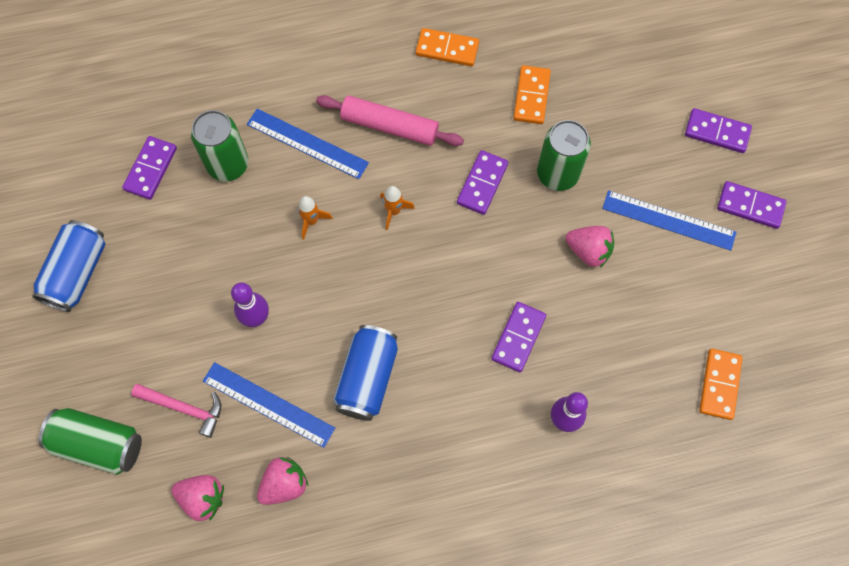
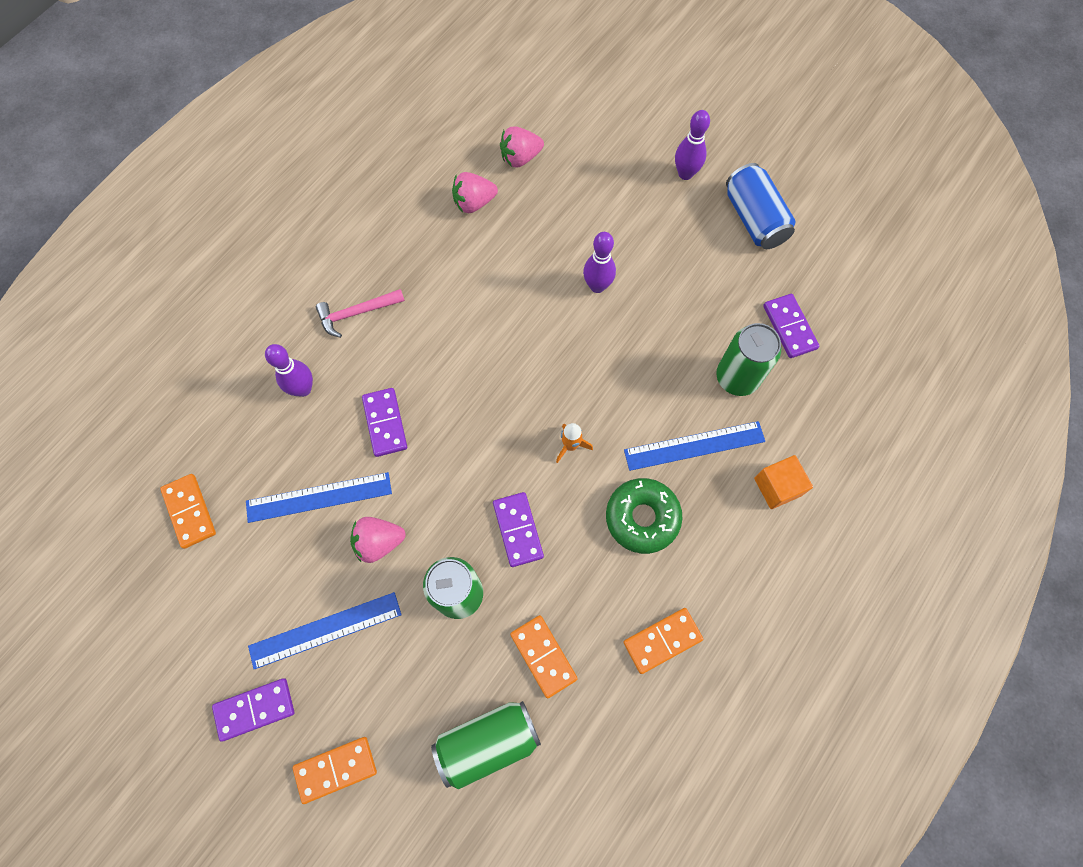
camera: 140 degrees right, 0 degrees up
(84, 359) = (685, 174): none -> purple bowling pin
(98, 444) = (619, 137): green can -> green can (487, 742)
(184, 408) = (587, 195): pink hammer -> pink hammer (356, 313)
(268, 404) = (532, 239): blue ruler -> blue ruler (319, 497)
(280, 76) = (777, 487): none -> orange cube
(284, 484) = (474, 203): pink strawberry -> pink strawberry turned 60 degrees clockwise
(311, 221) = (628, 386): orange rocket -> none
(367, 378) = (477, 307): blue can -> none
(389, 126) = (642, 518): pink rolling pin -> green donut
(717, 132) = (336, 769): purple domino -> orange domino

